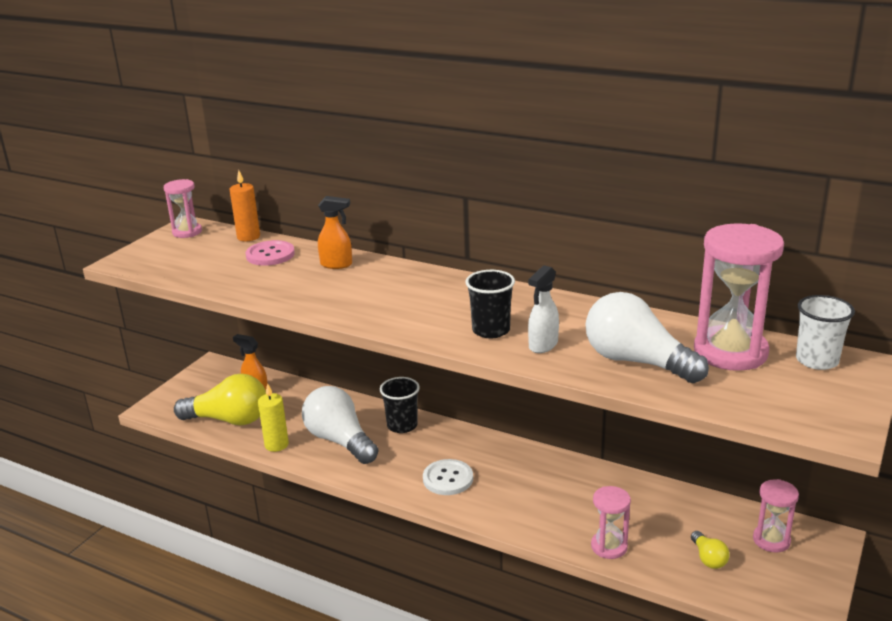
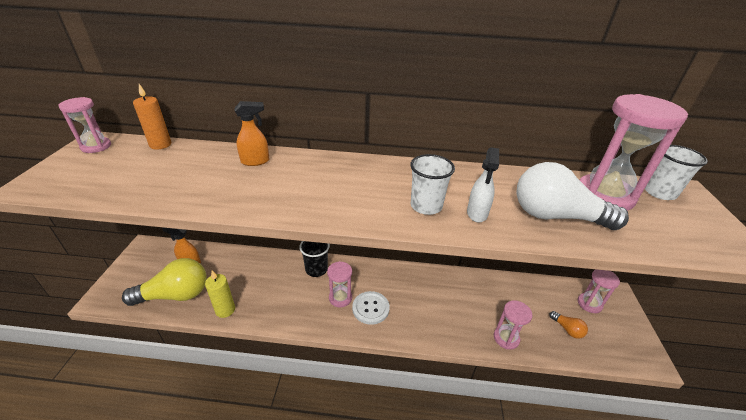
camera: 25 degrees left, 10 degrees up
(270, 255) = (189, 159): pink button -> none
(340, 441) = (275, 294): white light bulb -> none
(416, 460) = (340, 298): none -> pink hourglass
(491, 330) = (426, 206): black cup -> white cup
(708, 558) = (567, 329): yellow light bulb -> orange light bulb

